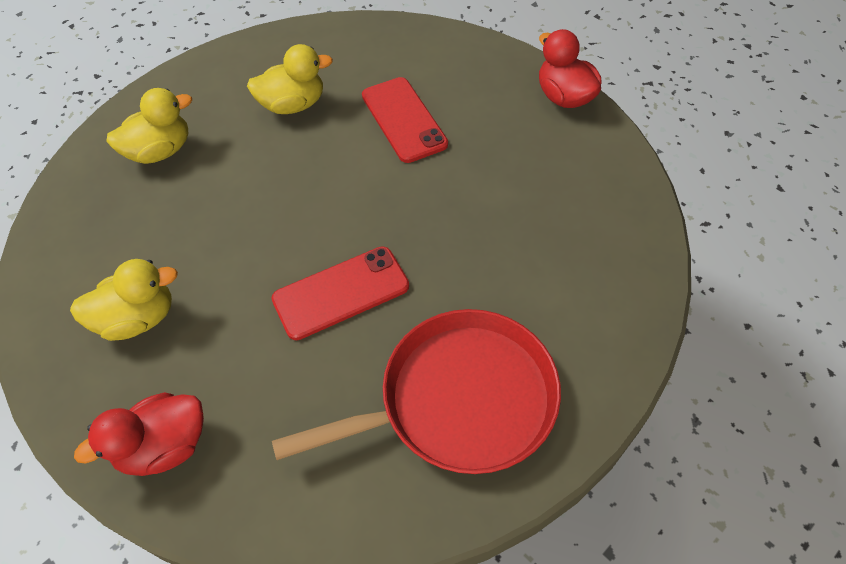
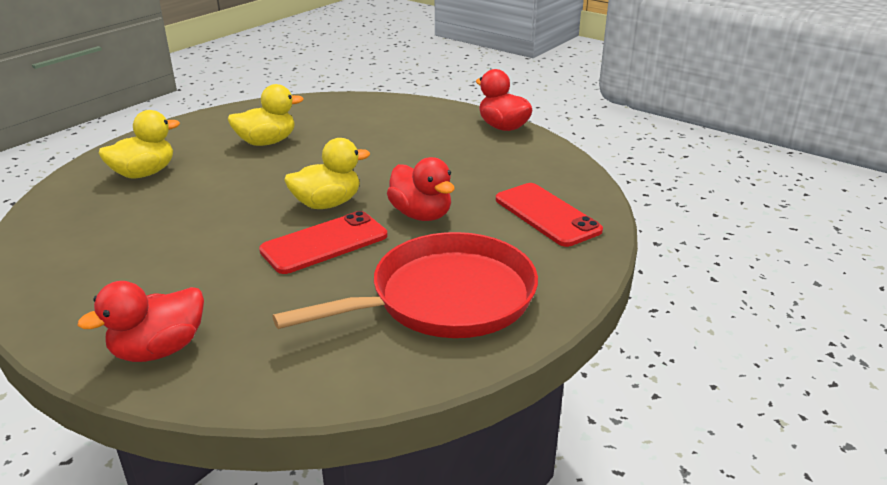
camera: 10 degrees left, 25 degrees down
(138, 318) = (127, 271): yellow duck -> yellow duck (327, 204)
(403, 120) = (367, 145): red phone -> red phone (547, 215)
(450, 254) = (421, 215): none -> red duck

